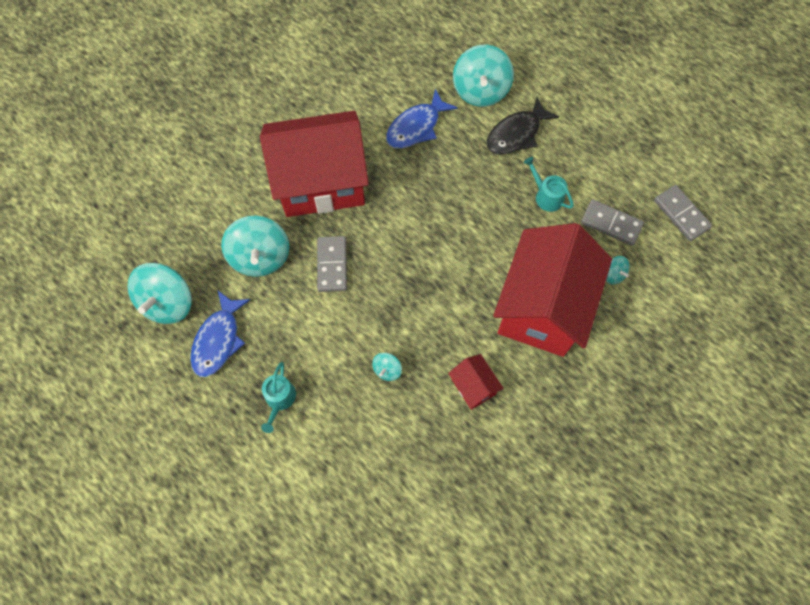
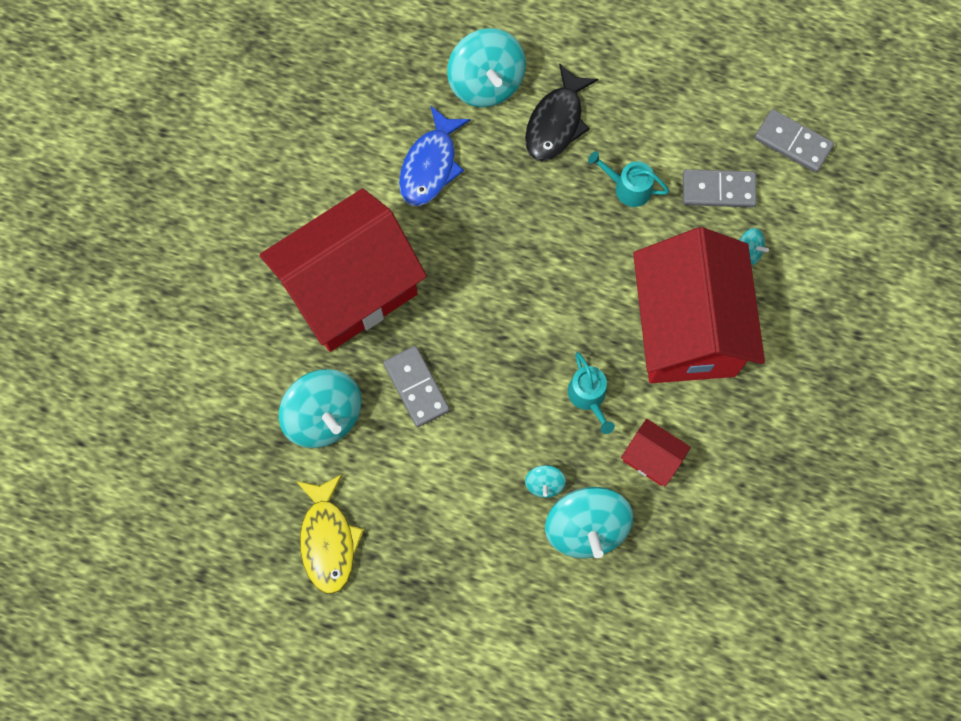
camera: 25 degrees left, 5 degrees up
(168, 303) = (241, 524): turquoise spinning top -> turquoise spinning top (586, 527)
(218, 340) = (328, 540): blue fish -> yellow fish
(279, 399) = (437, 576): turquoise watering can -> turquoise watering can (588, 396)

